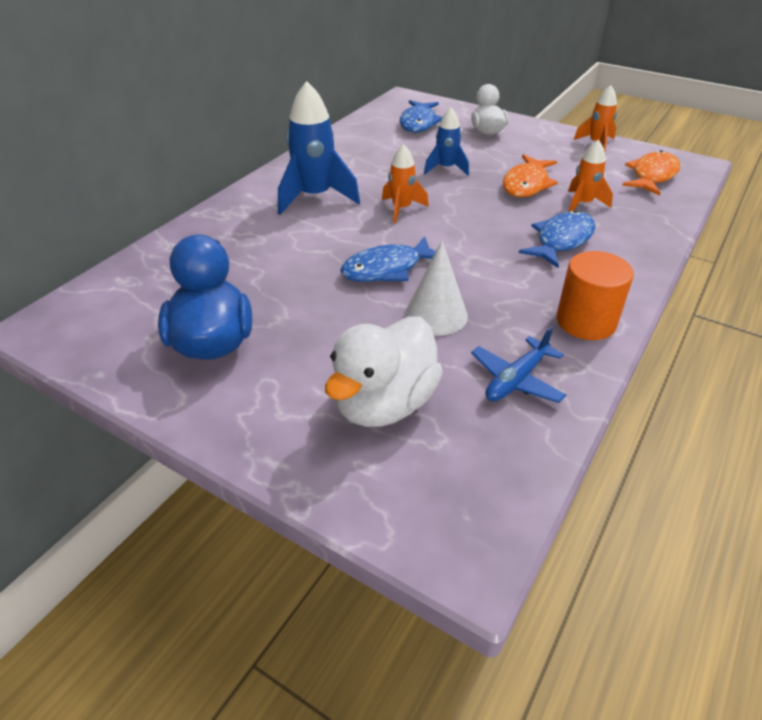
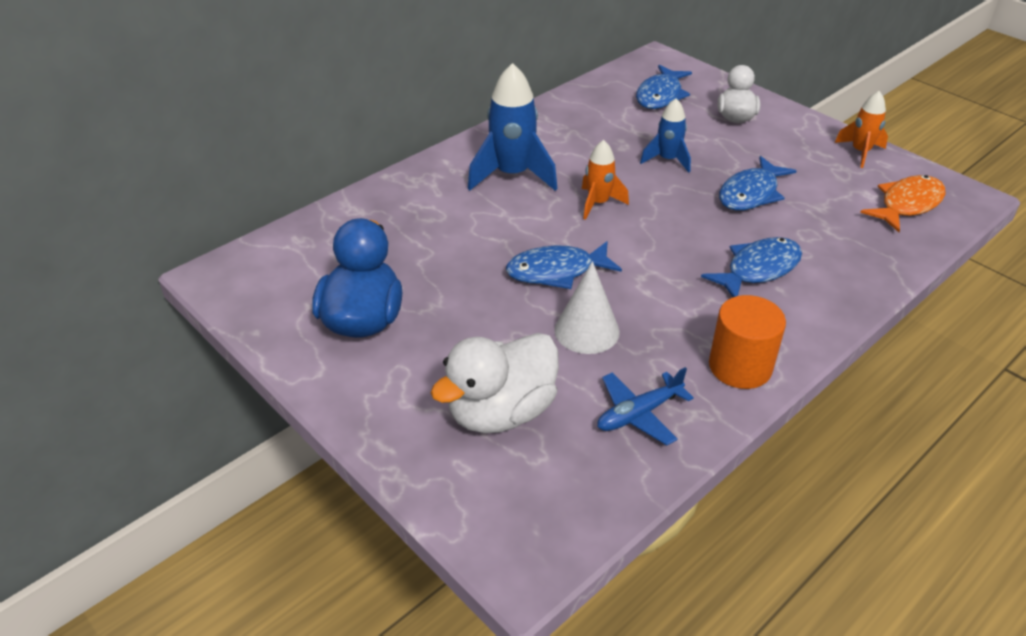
camera: 15 degrees right, 0 degrees up
(526, 184) = (751, 193): orange fish -> blue fish
(582, 204) = (804, 229): orange rocket -> none

